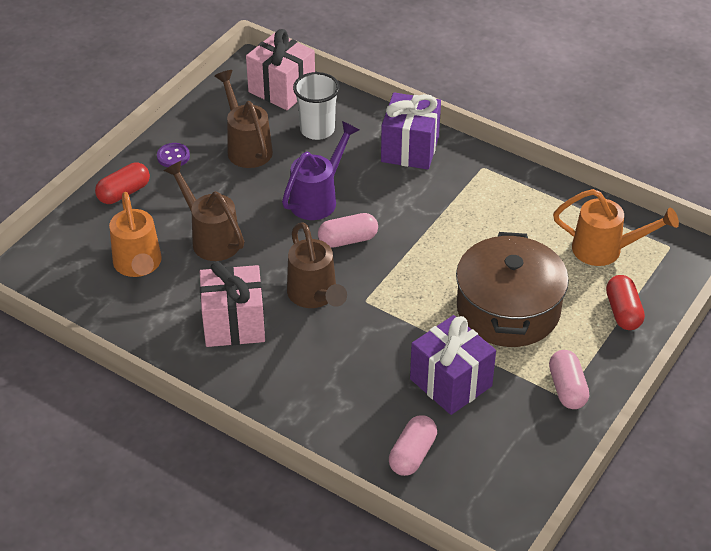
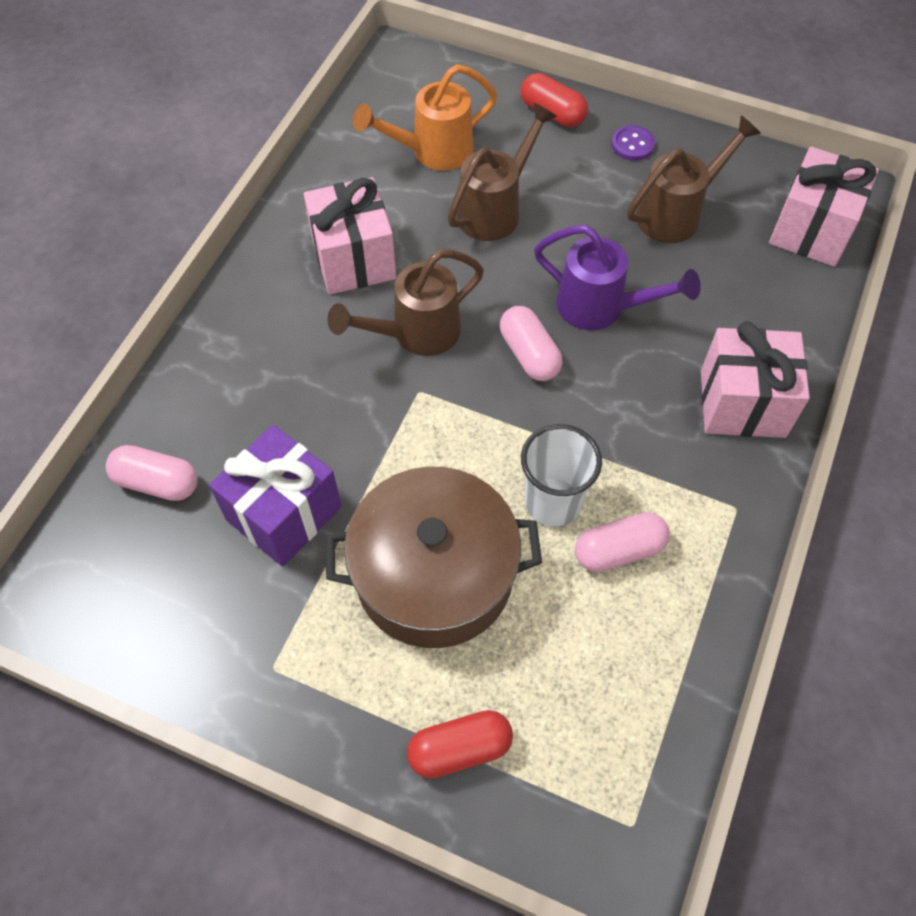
camera: 80 degrees right, 15 degrees up
(317, 130) = (741, 284): white cup -> white cup (553, 502)
(410, 149) = (742, 403): purple gift -> pink gift
(567, 388) = (288, 671): pink capsule -> pink capsule (619, 550)
(606, 250) = (595, 714): orange watering can -> none

